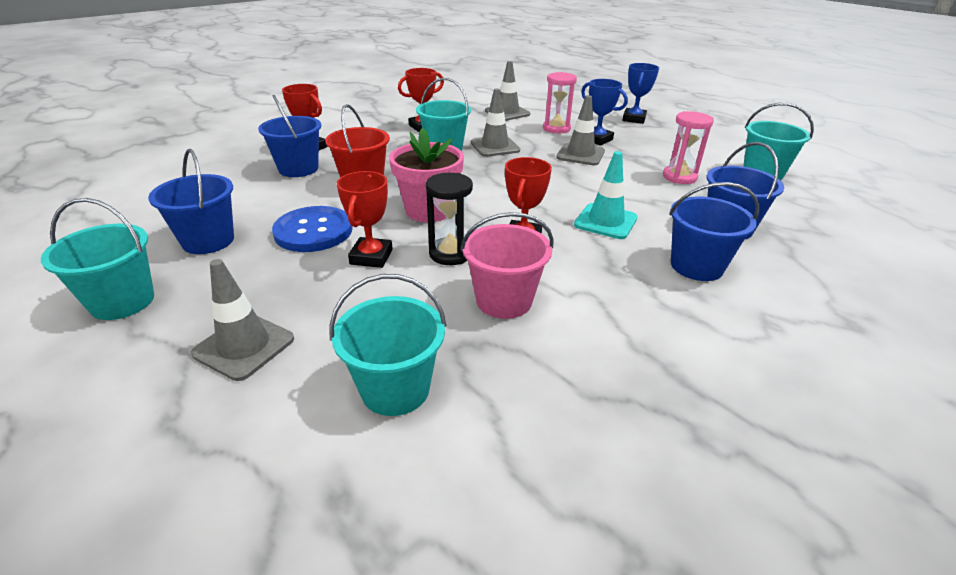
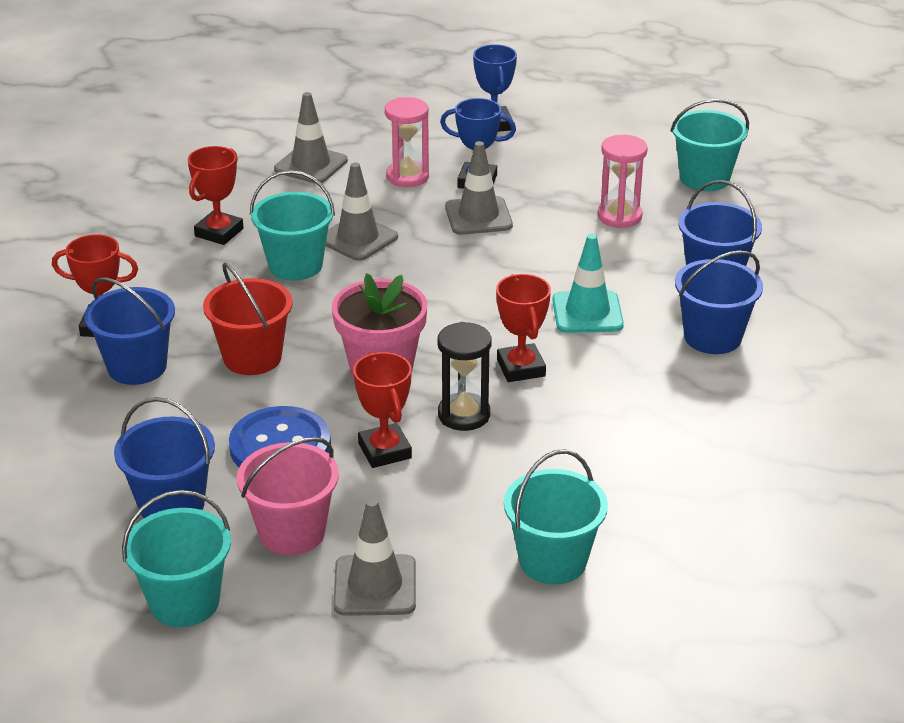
camera: 30 degrees left, 0 degrees up
(504, 300) = (567, 445): pink bucket -> pink bucket (292, 532)

